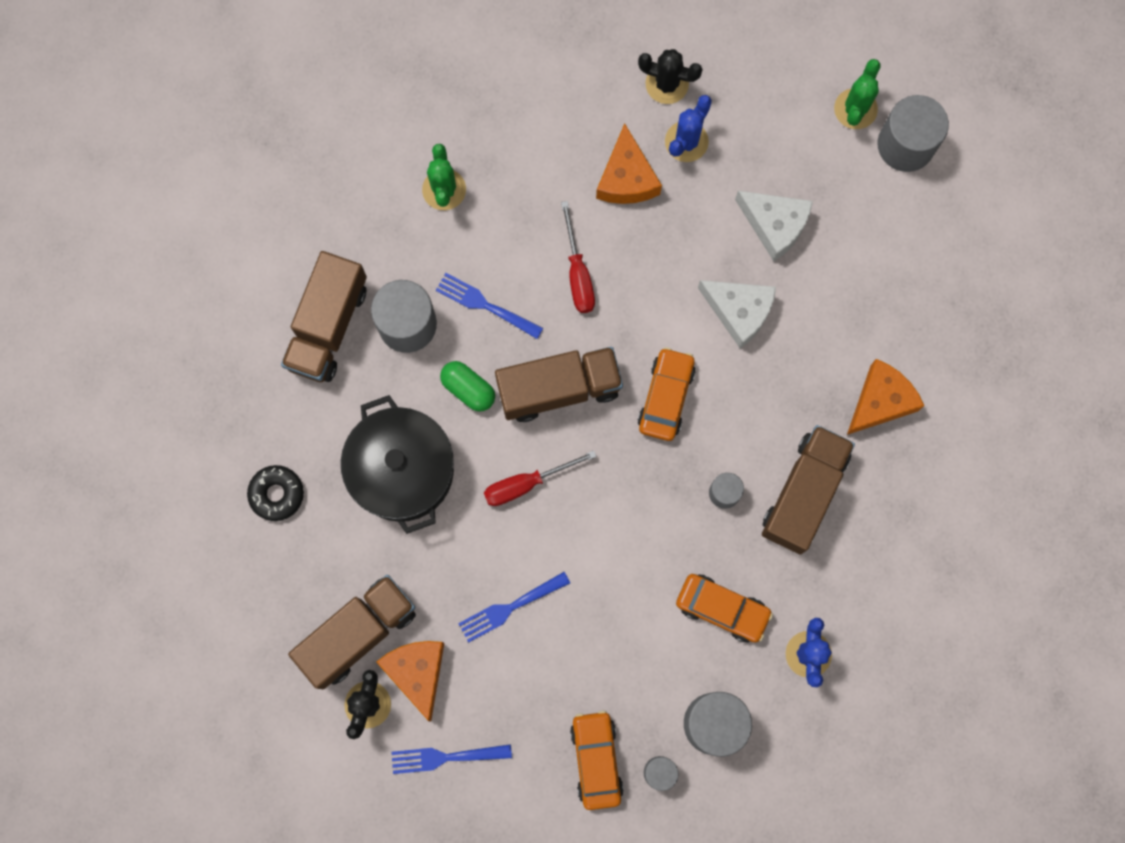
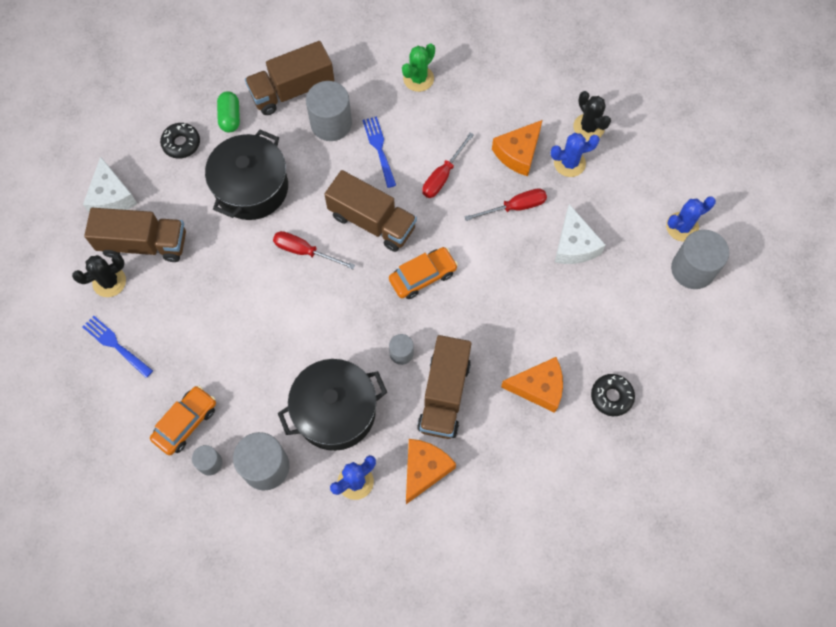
camera: 45 degrees right, 10 degrees down
(417, 672) = (149, 290): orange cheese -> orange cheese (424, 469)
(468, 389) = (327, 180): green capsule -> green capsule (230, 117)
(509, 608) = (229, 303): blue fork -> none
(680, 240) = (515, 207): none -> red screwdriver
(722, 609) = (335, 411): orange car -> black pot
(739, 311) = (508, 270): white cheese -> white cheese (111, 196)
(804, 493) = (444, 395): brown truck -> brown truck turned 120 degrees clockwise
(855, 109) = (682, 227): green cactus -> blue cactus
(952, 345) = (611, 396): none -> black donut

